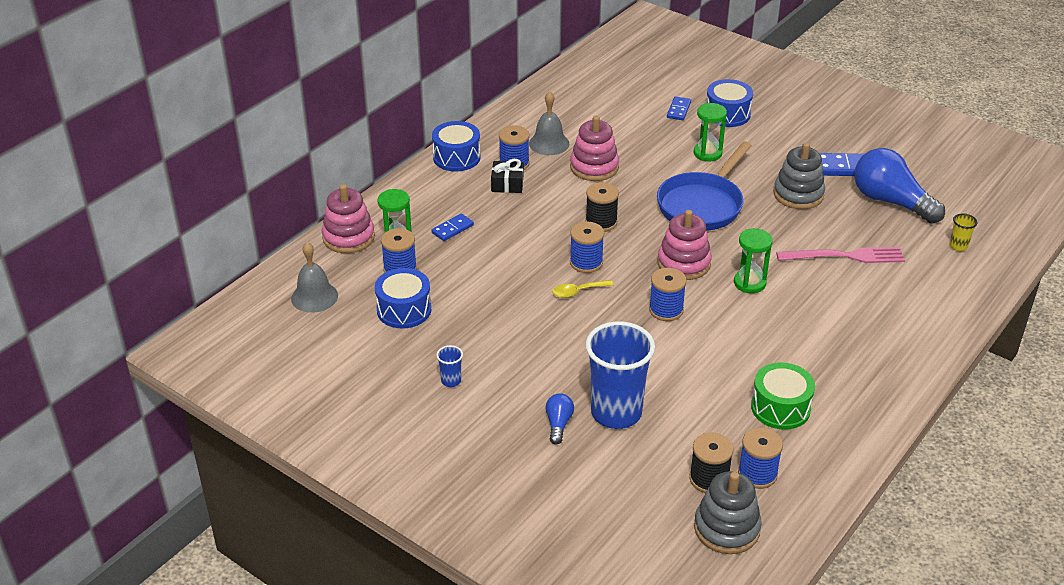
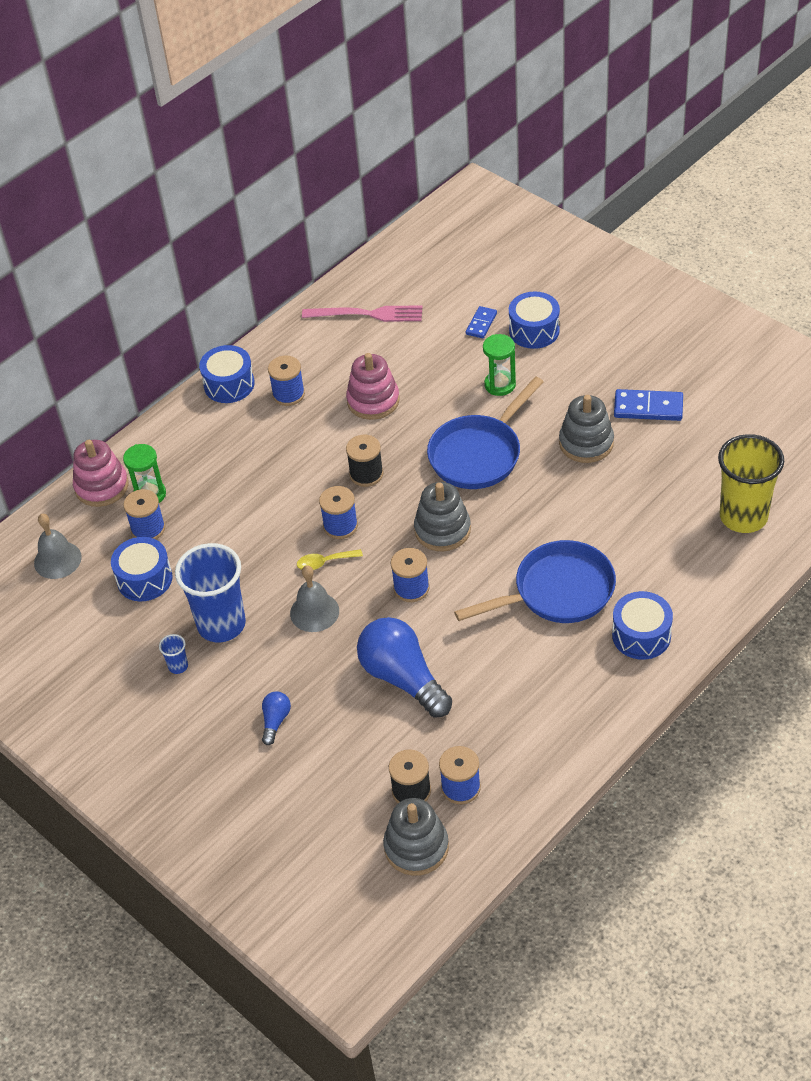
camera: 10 degrees right, 10 degrees up
(452, 229) = (209, 479): blue domino -> none
(507, 184) = (276, 421): black gift -> none
(549, 143) = (330, 367): grey bell -> grey bell (314, 612)
(616, 413) = (335, 710): blue cup -> blue cup (221, 624)
(684, 263) = (442, 530): pink stacking toy -> grey stacking toy
(749, 283) = (506, 557): green hourglass -> none
(780, 408) = (502, 711): green drum -> none
(805, 308) = (557, 591): none -> blue pan
(845, 256) = (617, 526): pink fork -> pink fork (367, 314)
(890, 201) = (685, 455): blue light bulb -> blue light bulb (403, 678)
(894, 341) = (641, 635): none -> blue drum
(958, 246) = (743, 517): yellow cup -> yellow cup, size x2.47

